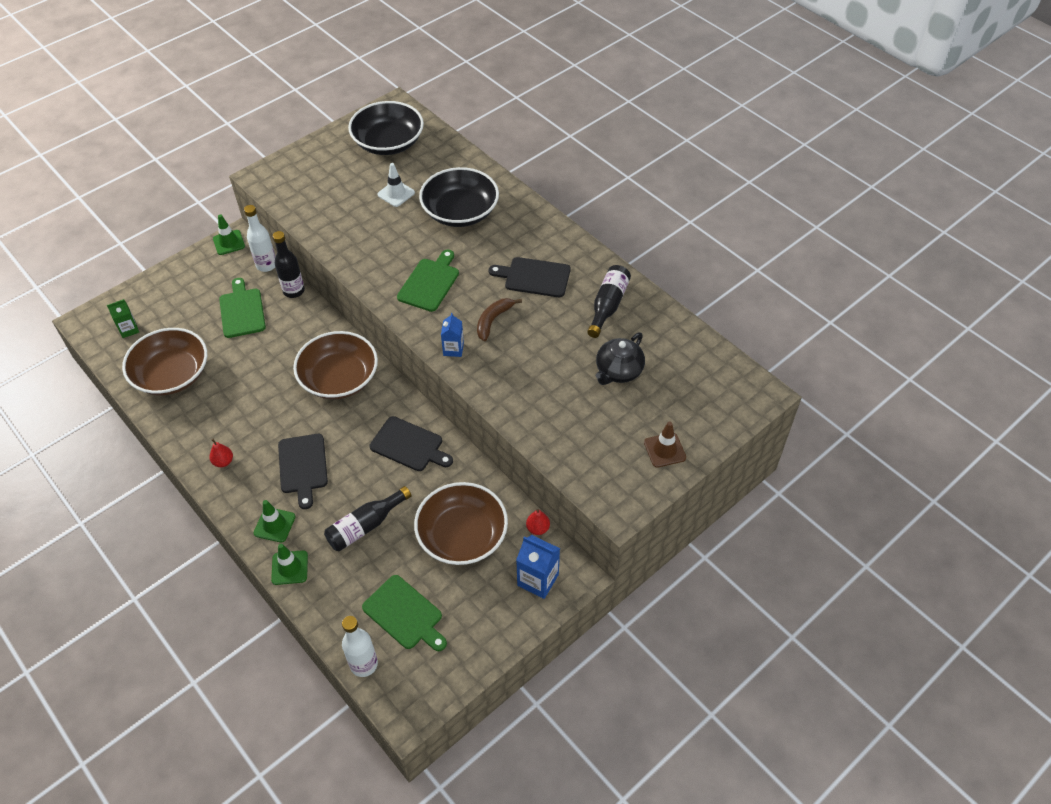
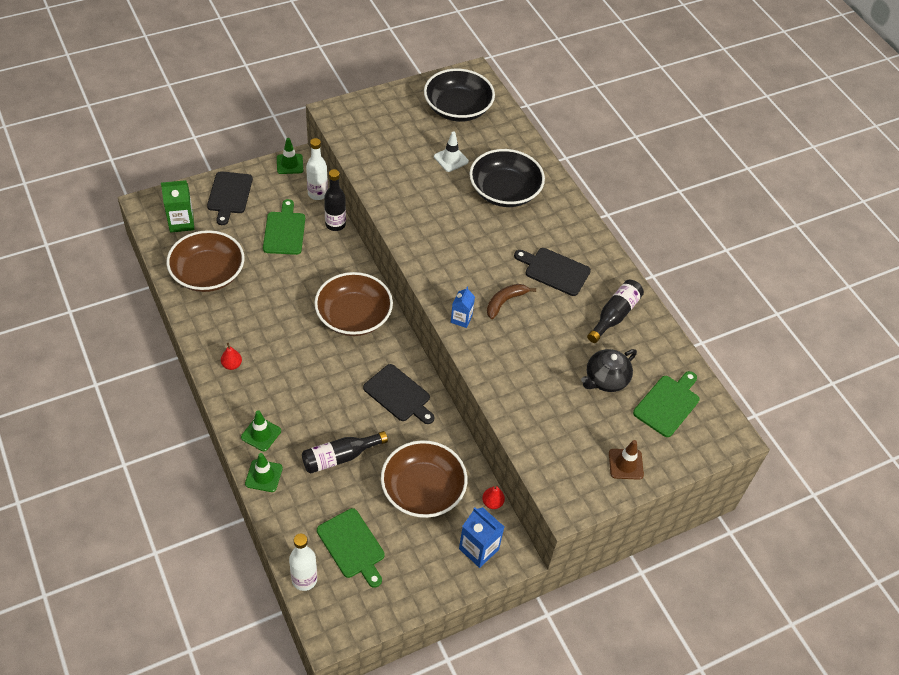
camera: 10 degrees right, 0 degrees up
(129, 329) = (181, 222): green carton -> green carton, size x1.54
(303, 466) = (300, 388): black cutting board -> black cutting board (229, 195)
(430, 283) = (457, 251): green cutting board -> green cutting board (668, 404)

